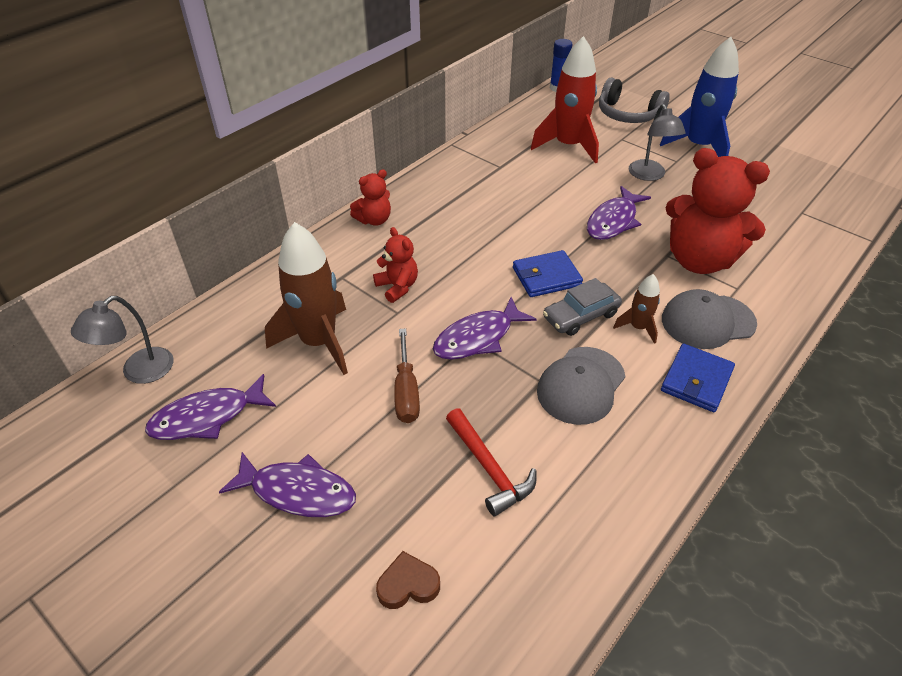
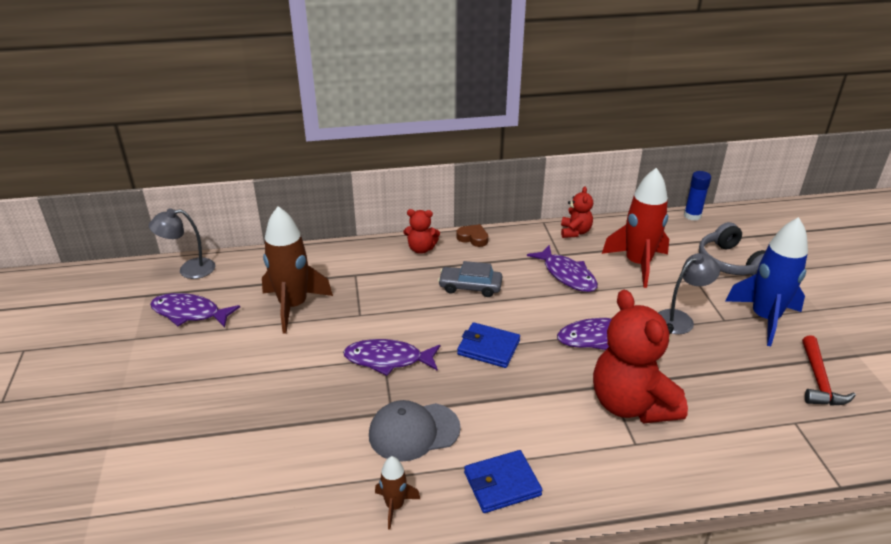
camera: 40 degrees right, 10 degrees down
(297, 492) = (180, 381): purple fish -> purple fish (567, 275)
(397, 287) = (380, 299): red teddy bear -> red teddy bear (575, 232)
(406, 391) = (303, 364): brown screwdriver -> none
(408, 585) = (167, 469): brown heart -> brown heart (473, 238)
(489, 468) = (290, 440): red hammer -> red hammer (819, 380)
(580, 316) = (477, 387): grey car -> grey car (470, 287)
(638, 327) = (509, 421): brown rocket -> brown rocket (394, 506)
(649, 175) = (680, 319): grey lamp -> grey lamp turned 150 degrees counterclockwise
(707, 321) = (572, 451): grey cap -> none

